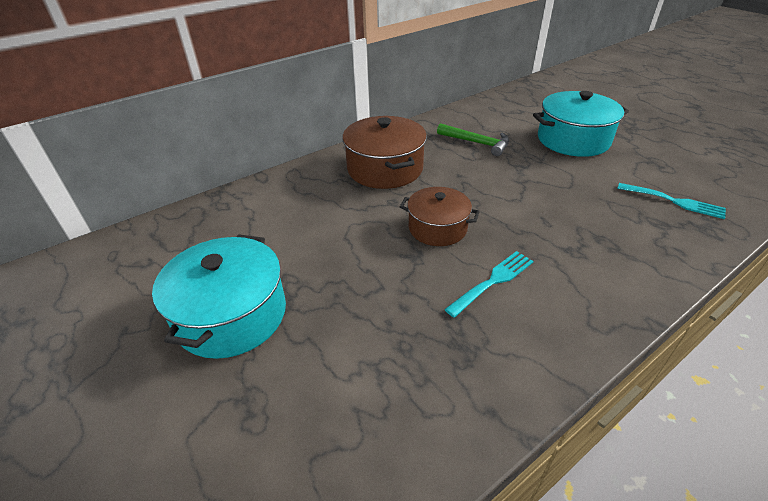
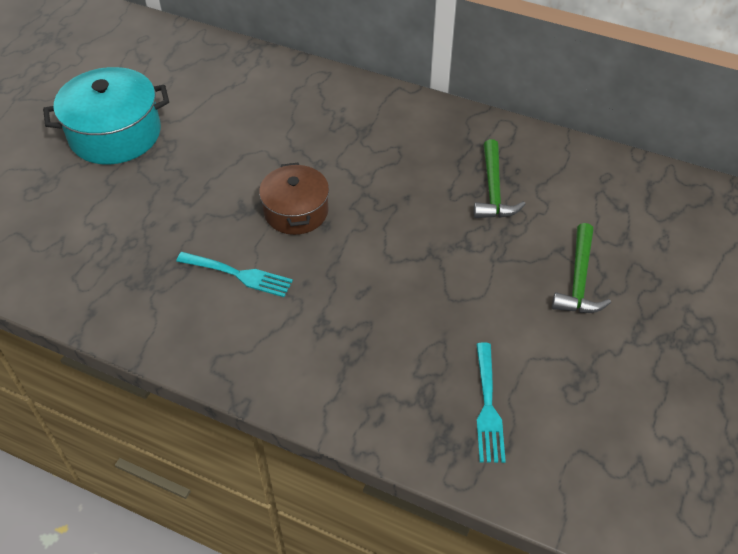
camera: 60 degrees right, 10 degrees up
(385, 169) = (376, 135): brown pot -> none
(573, 140) = (579, 280): turquoise pot -> green hammer

